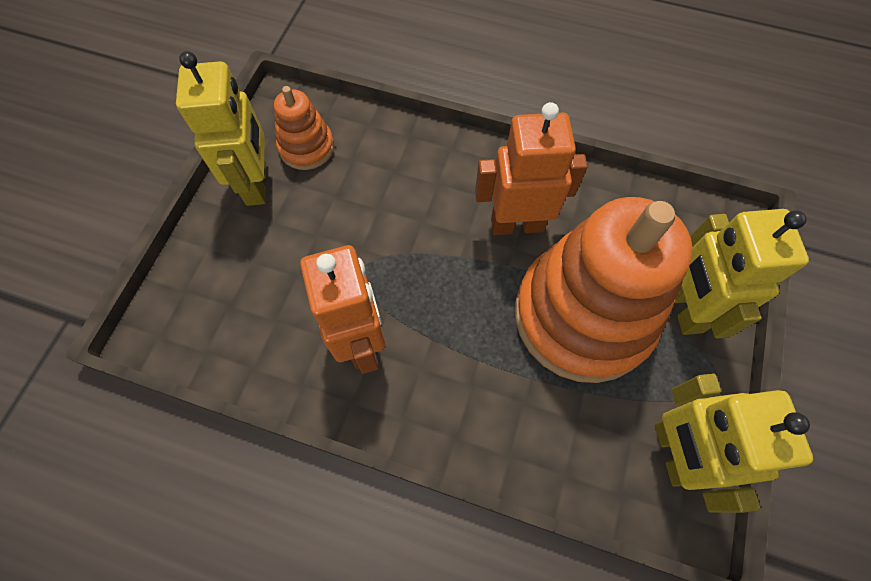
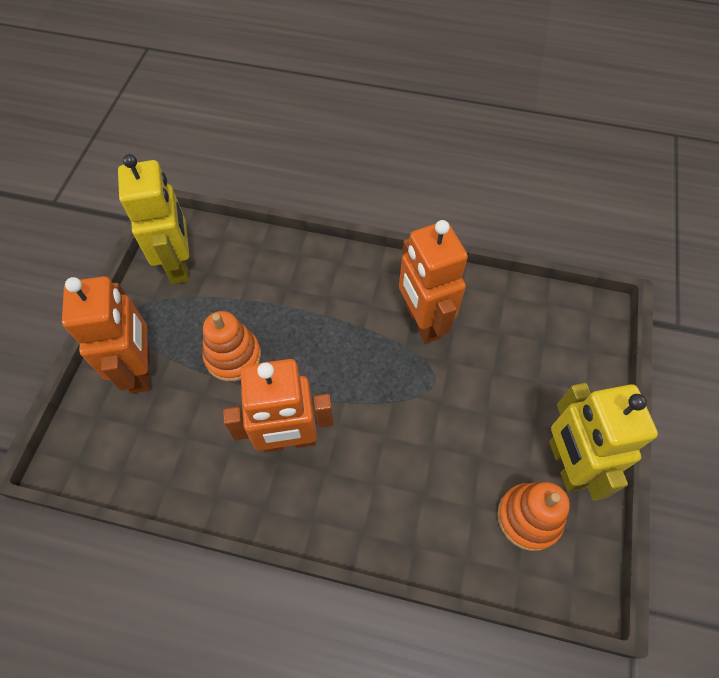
camera: 175 degrees right, 5 degrees down
(583, 315) = (233, 356): orange stacking toy -> orange stacking toy, size x0.46
(684, 308) = (141, 369): yellow robot -> orange robot

